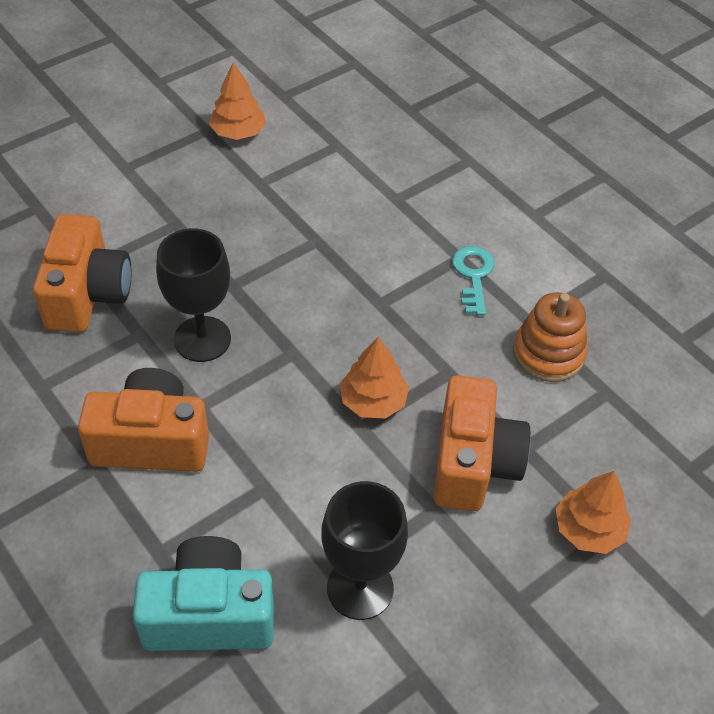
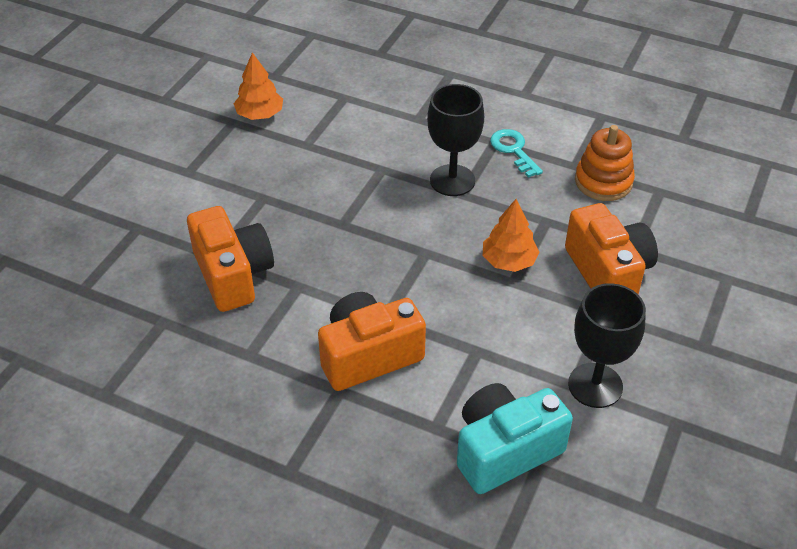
camera: 25 degrees left, 5 degrees down
(202, 339) = (350, 270): black goblet -> black goblet (452, 180)
(588, 529) = (713, 281): orange tree -> none

